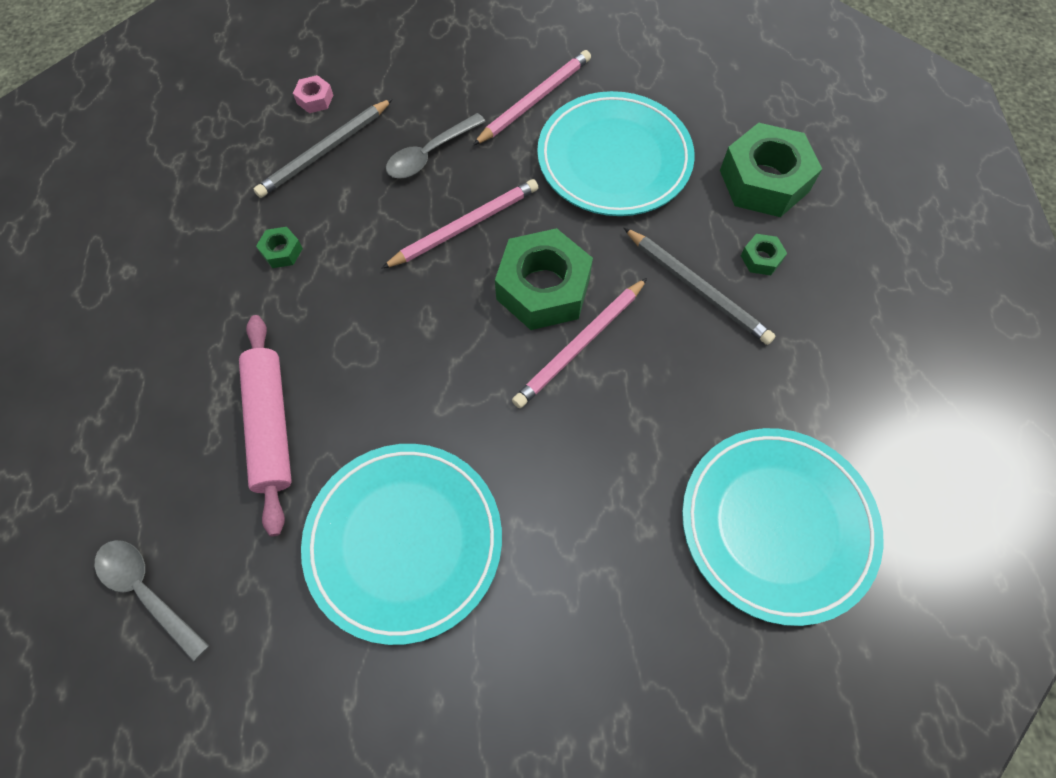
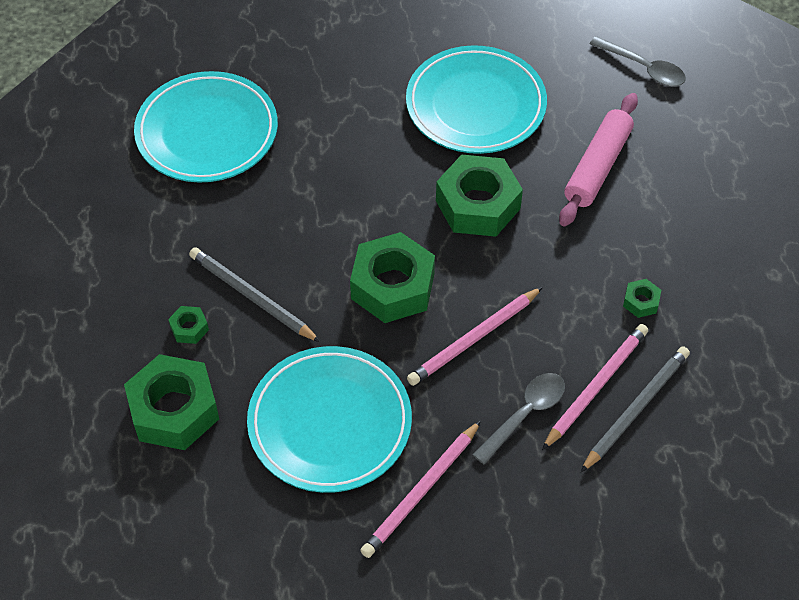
camera: 175 degrees right, 10 degrees down
(271, 425) = (597, 167): pink rolling pin -> pink rolling pin turned 45 degrees clockwise
(315, 99) = (669, 473): pink nut -> none
(431, 383) = (478, 205): none -> green nut
(580, 345) = (356, 242): pink pencil -> pink pencil (596, 386)

